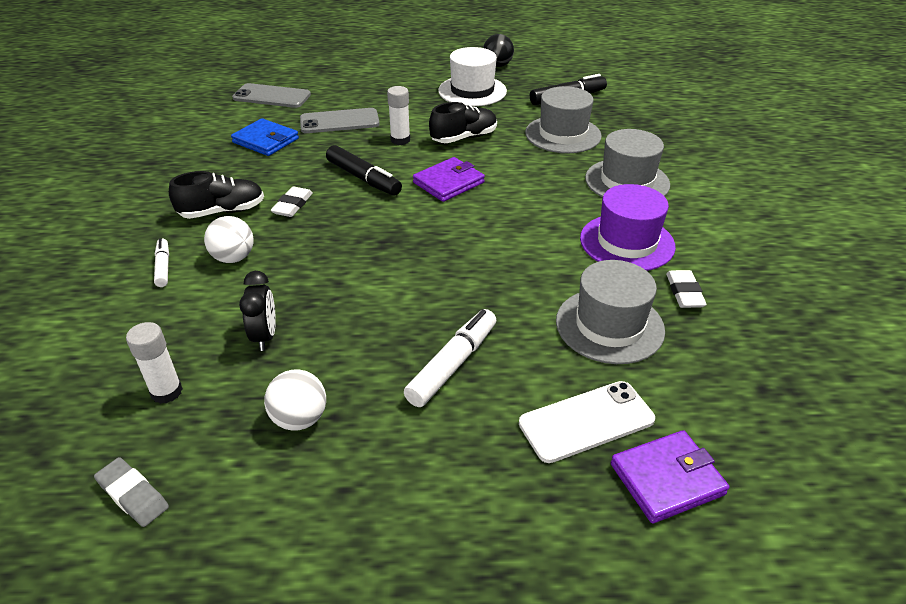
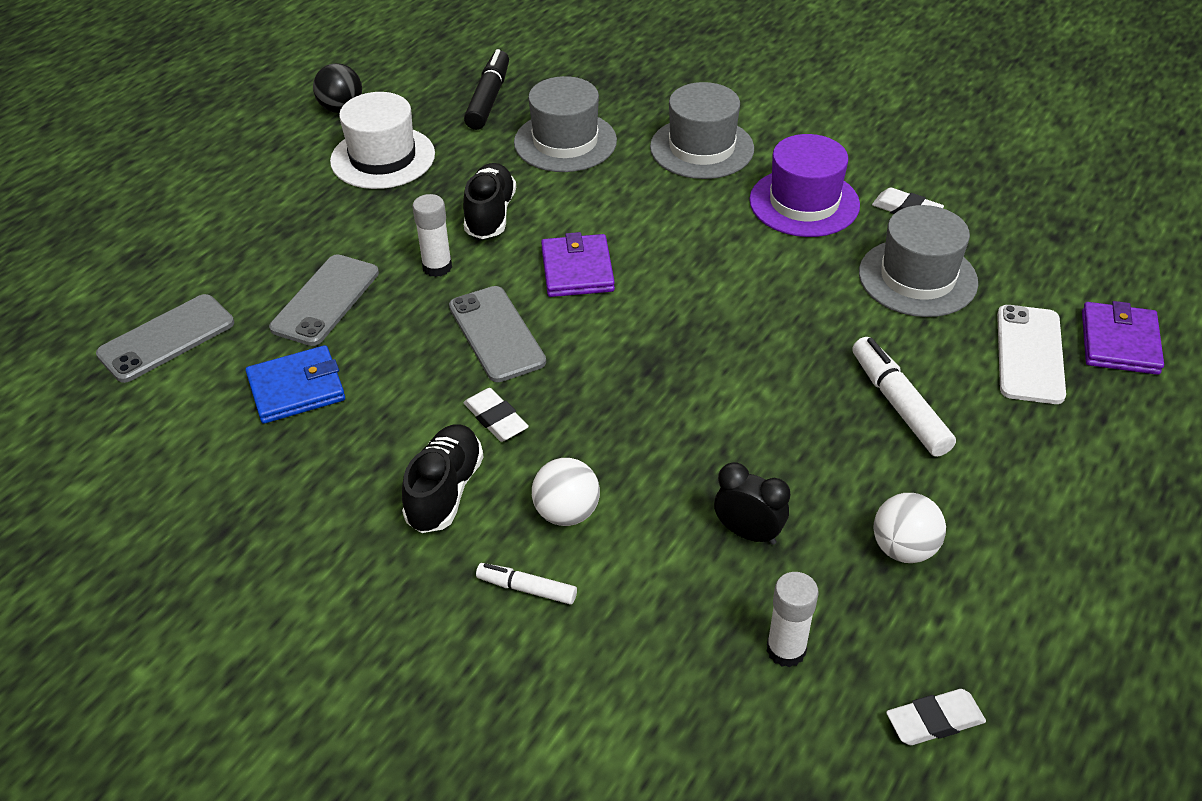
camera: 55 degrees left, 5 degrees up
(133, 495) = (934, 721): grey eraser -> white eraser
(363, 178) = (496, 334): black marker -> grey phone

